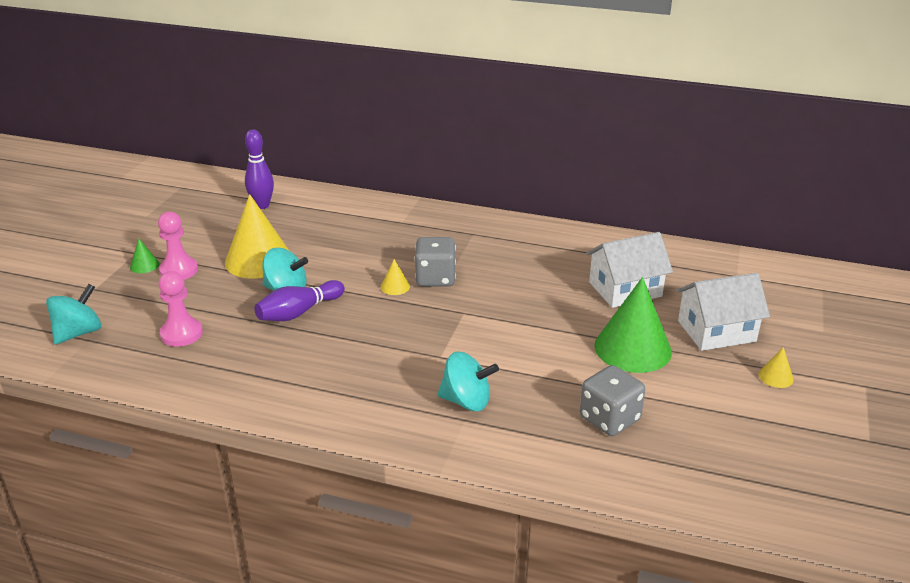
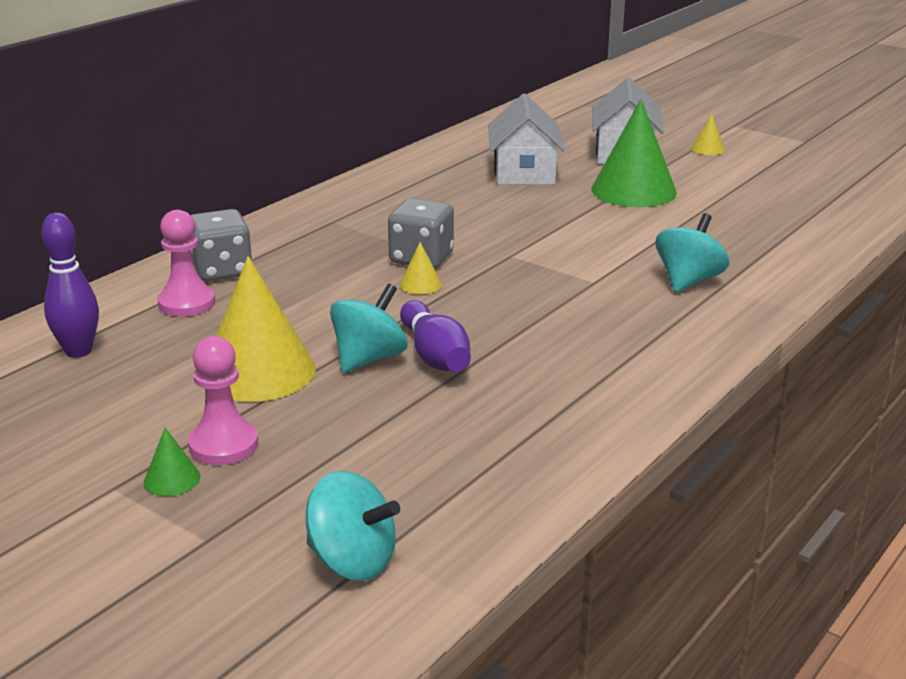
camera: 70 degrees left, 5 degrees down
(78, 333) = (352, 561): turquoise spinning top -> turquoise spinning top turned 150 degrees clockwise
(181, 334) = (426, 455): pink pawn -> pink pawn (187, 303)
(609, 419) = (744, 222): grey dice -> grey dice (221, 270)

